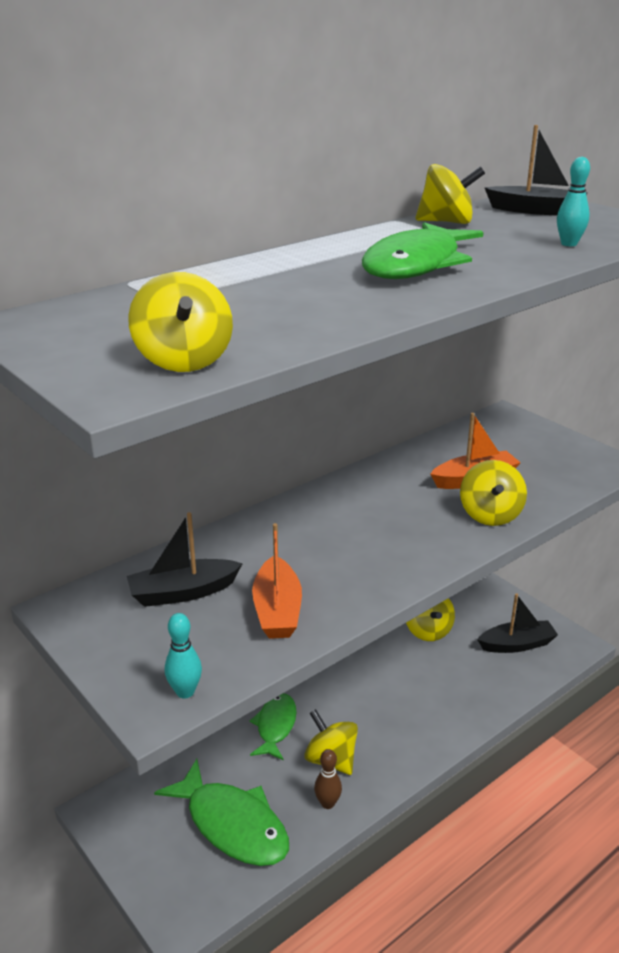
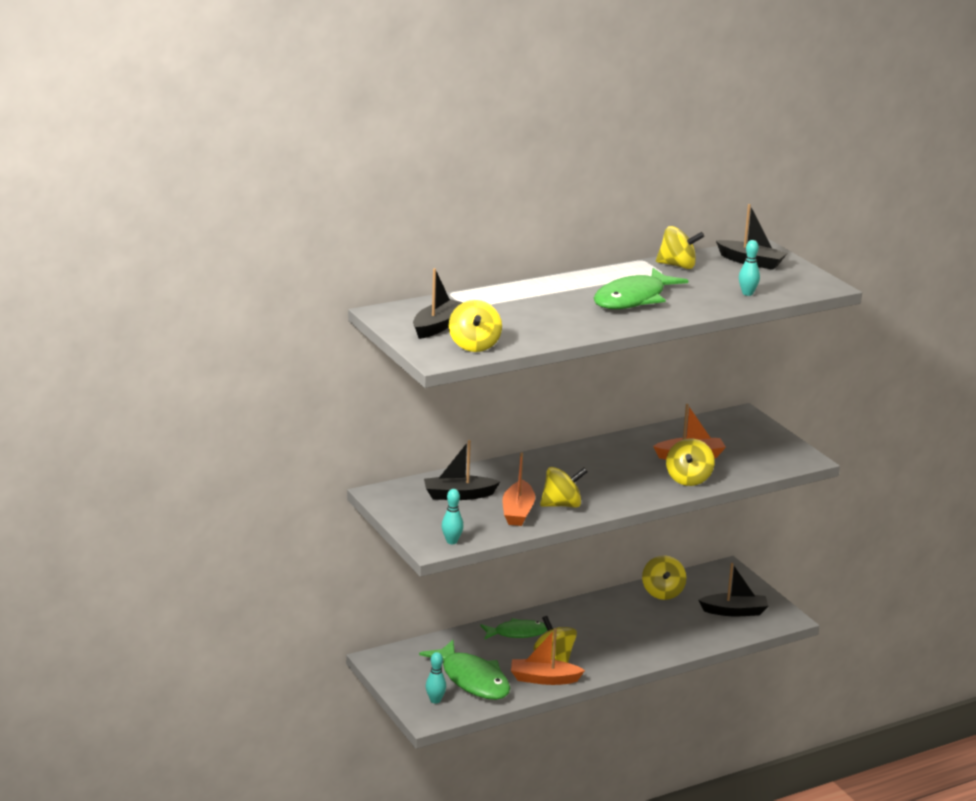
camera: 10 degrees right, 5 degrees down
(110, 335) = (437, 326): none -> black boat
(187, 879) = (435, 700): none -> turquoise bowling pin
(275, 726) = (517, 633): green fish -> green fish turned 60 degrees clockwise
(327, 803) = (544, 679): brown bowling pin -> orange boat
(338, 586) = (562, 505): none -> yellow spinning top

